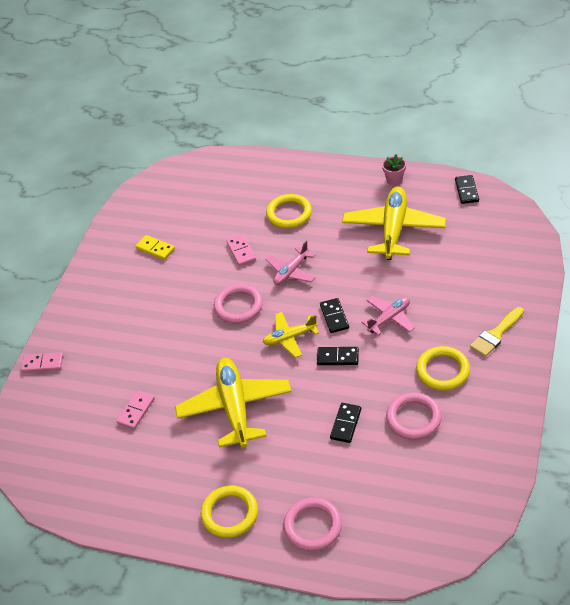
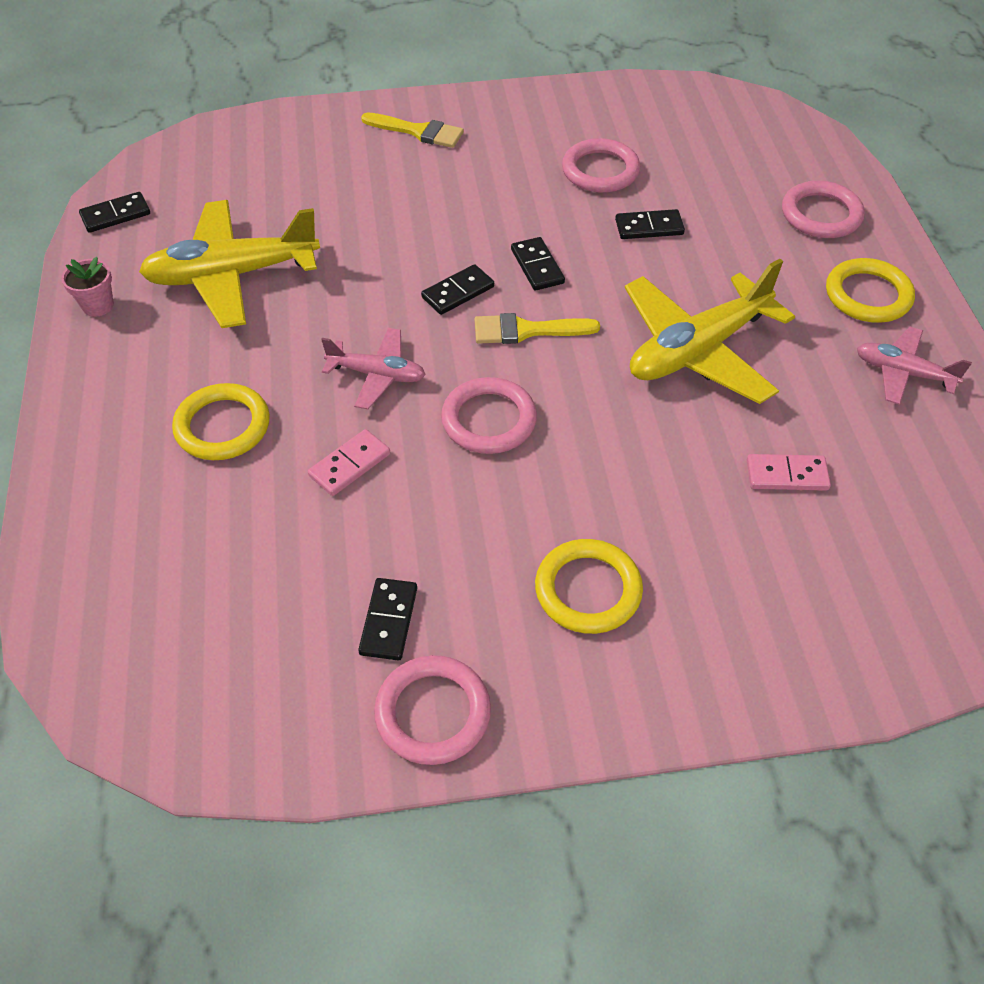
camera: 120 degrees left, 5 degrees up
(43, 364) = (787, 686): pink domino -> none
(109, 253) = (433, 713): none -> pink ring
(155, 249) = (389, 621): yellow domino -> black domino
(290, 338) = (527, 330): yellow plane -> yellow brush
(389, 318) = (434, 233): pink plane -> pink plane (903, 373)
(442, 371) = (506, 163): yellow ring -> yellow ring (588, 590)

